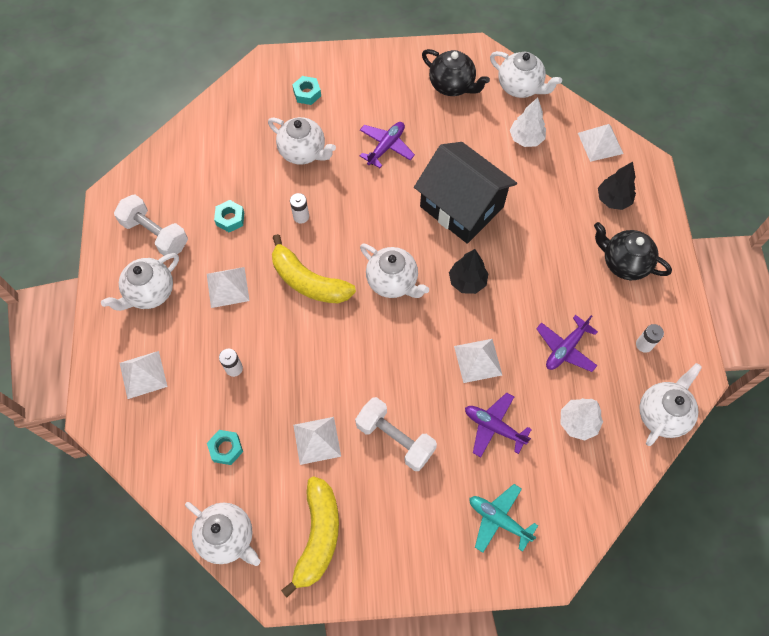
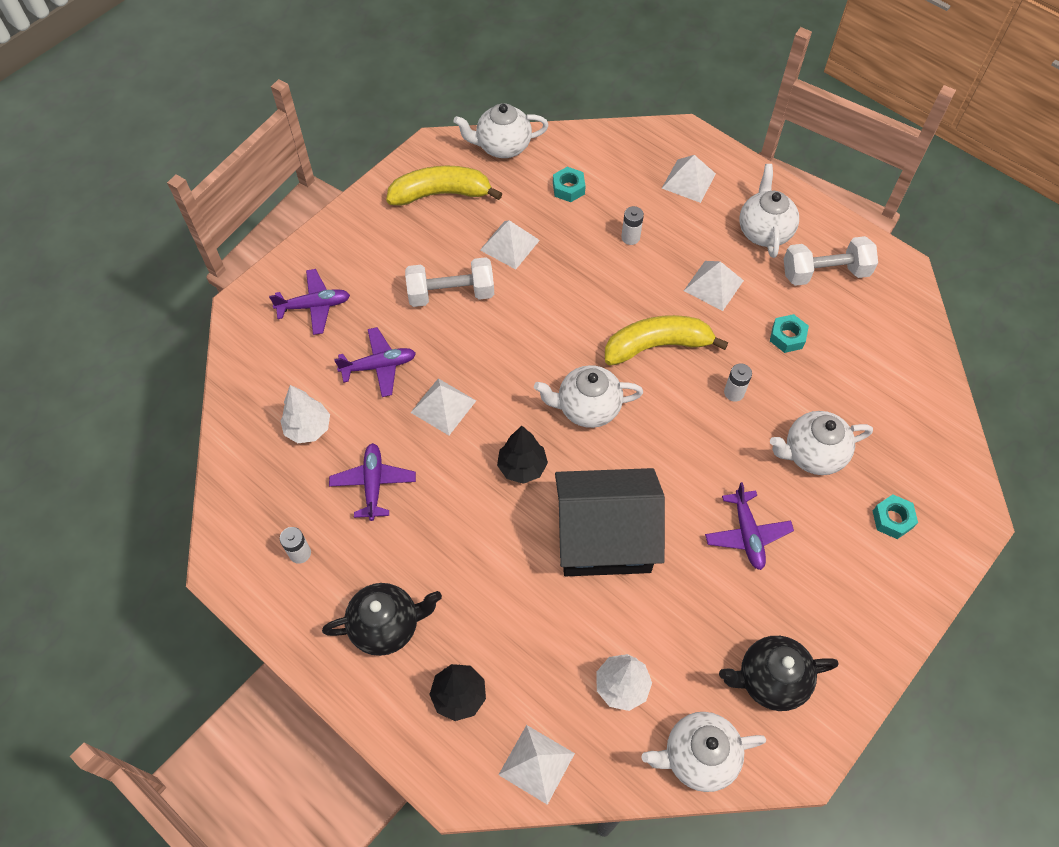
camera: 135 degrees right, 5 degrees down
(318, 536) = (441, 194): yellow banana -> yellow banana turned 120 degrees clockwise
(498, 519) = (314, 306): turquoise plane -> purple plane
(662, 414) = (235, 500): white teapot -> none

